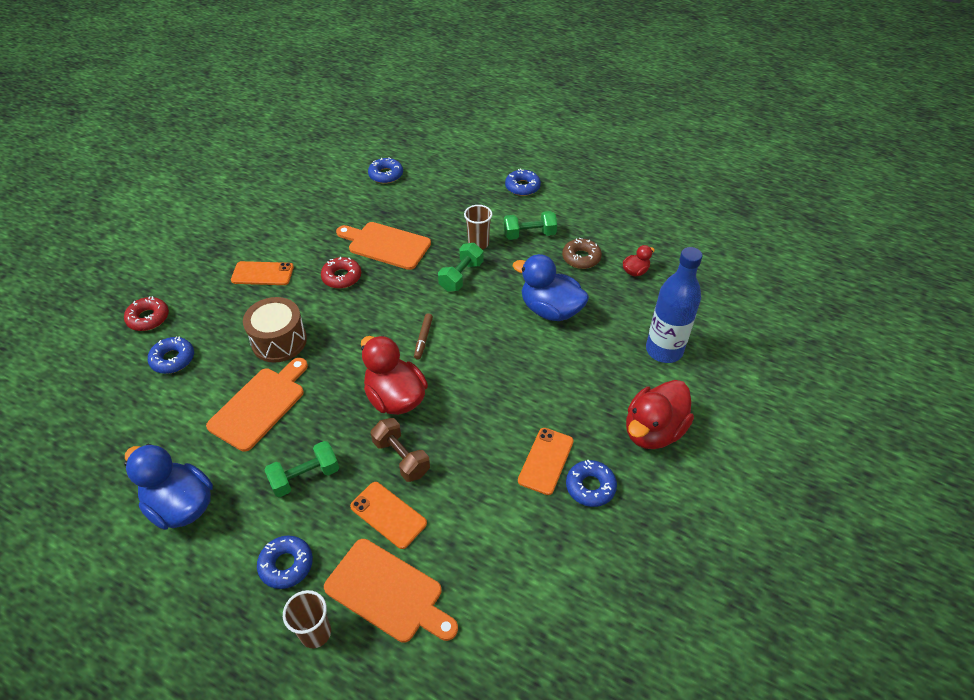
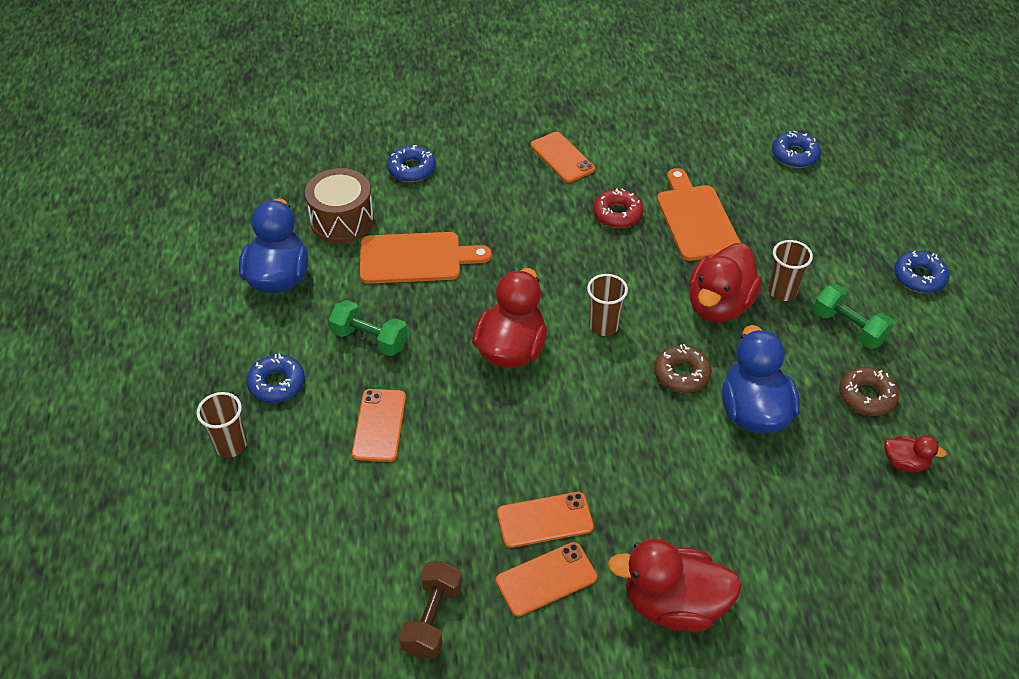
camera: 55 degrees right, 0 degrees up
(148, 318) = (439, 123): red donut -> none
(279, 341) = (496, 223): brown drum -> brown drum (342, 221)
(388, 592) = (303, 474): orange cutting board -> none
(401, 457) = (448, 396): brown dumbbell -> brown dumbbell (432, 619)
(423, 339) = (603, 326): brown marker -> brown cup
(461, 276) = (719, 305): green dumbbell -> red duck
(495, 325) = (681, 374): none -> brown donut
(590, 487) = (546, 579): blue donut -> orange phone
(664, 350) = (806, 557): blue bottle -> none

